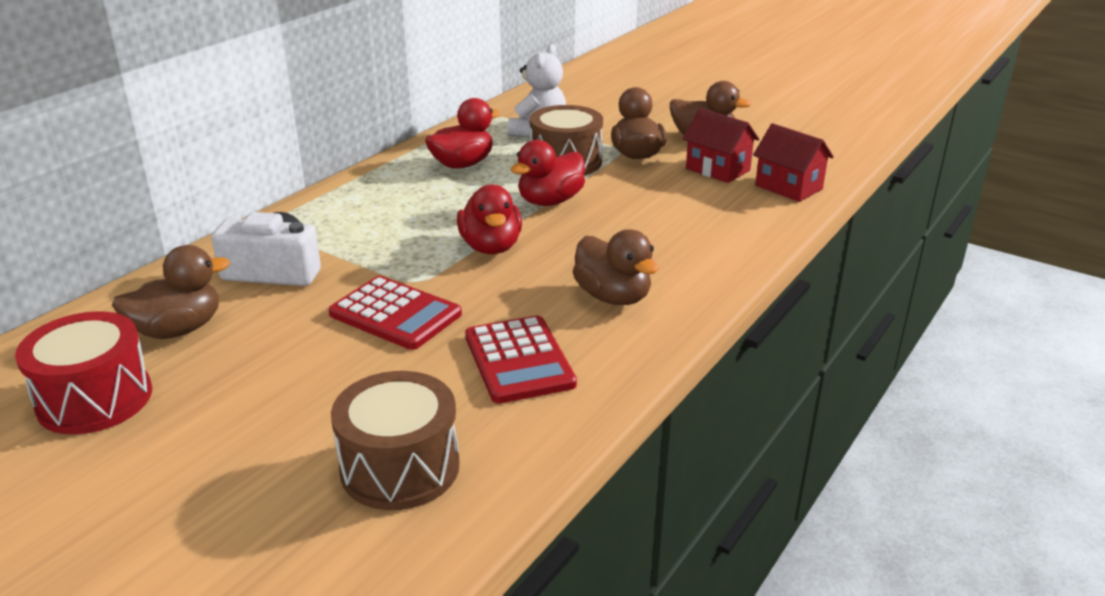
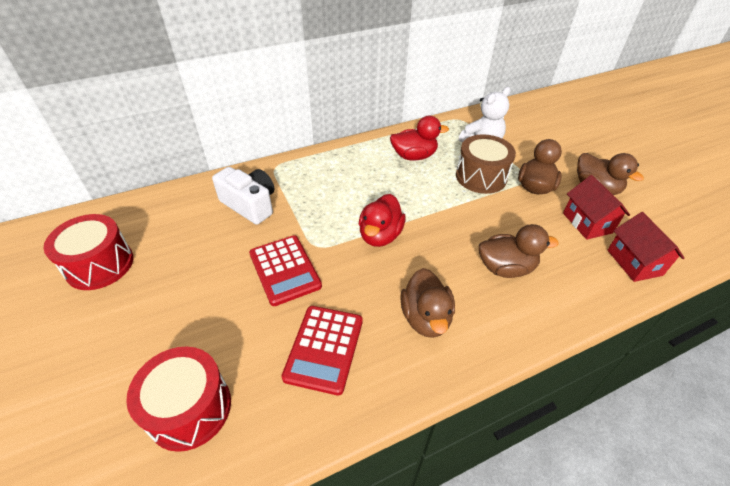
camera: 30 degrees right, 15 degrees up
(178, 330) = (173, 230): brown duck -> brown duck (505, 268)
(400, 468) = (189, 409): brown drum -> red drum
(550, 201) = (446, 209): red duck -> none

